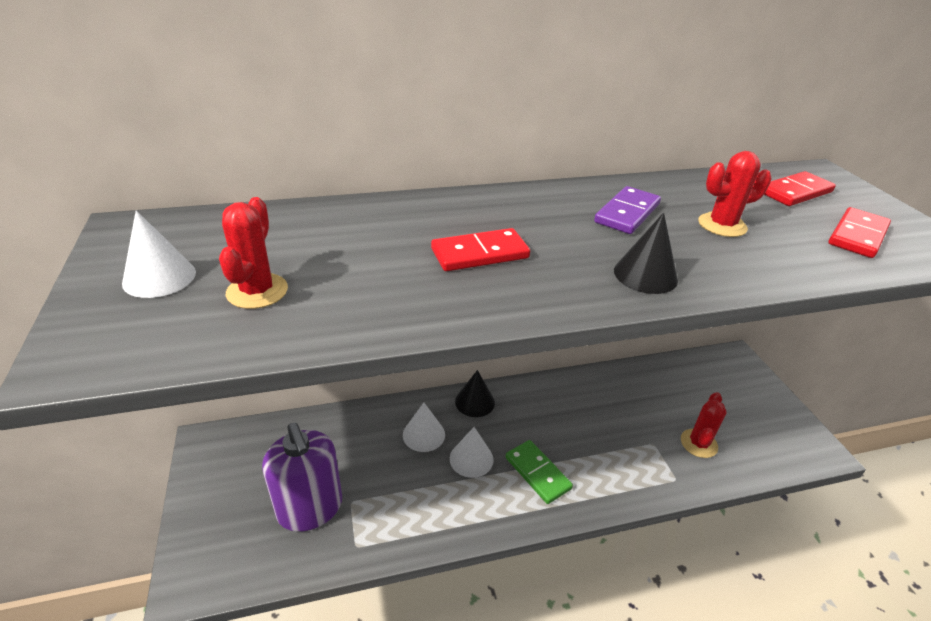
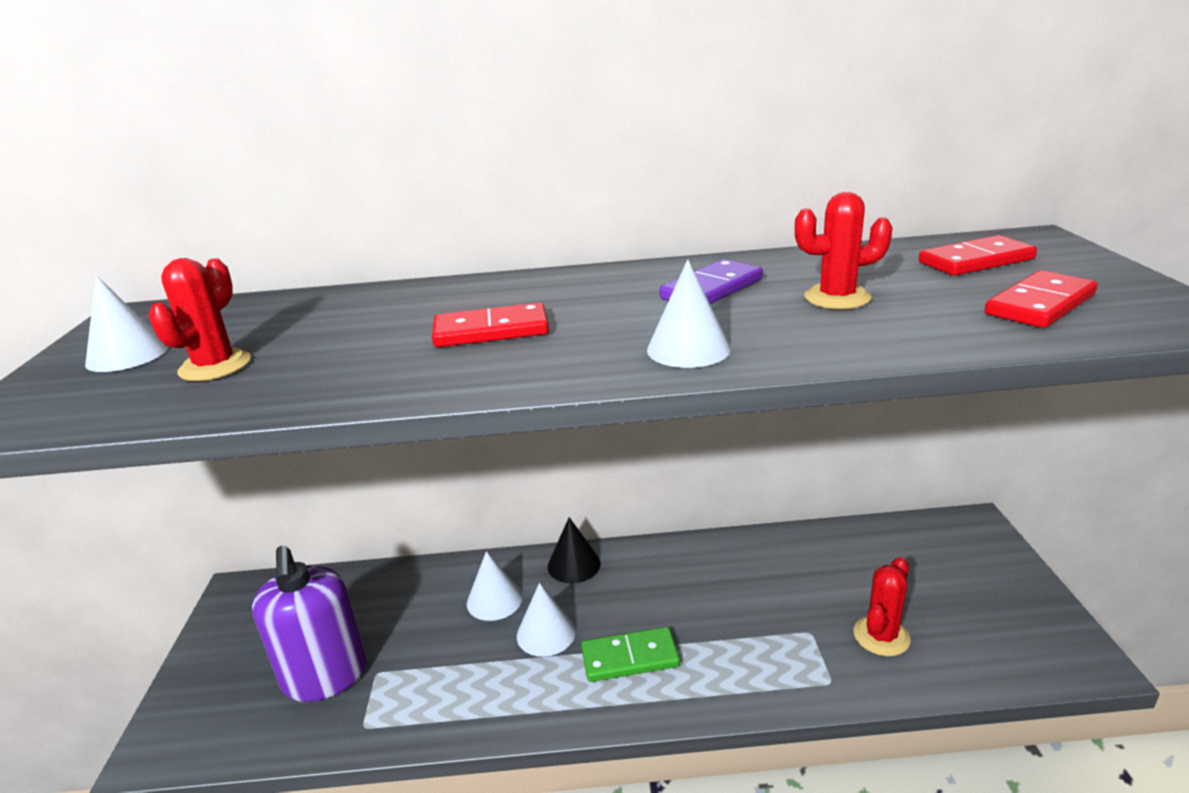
camera: 15 degrees right, 10 degrees down
(537, 473) = (630, 657): green domino -> green domino turned 75 degrees counterclockwise
(645, 275) = (688, 349): black cone -> white cone

